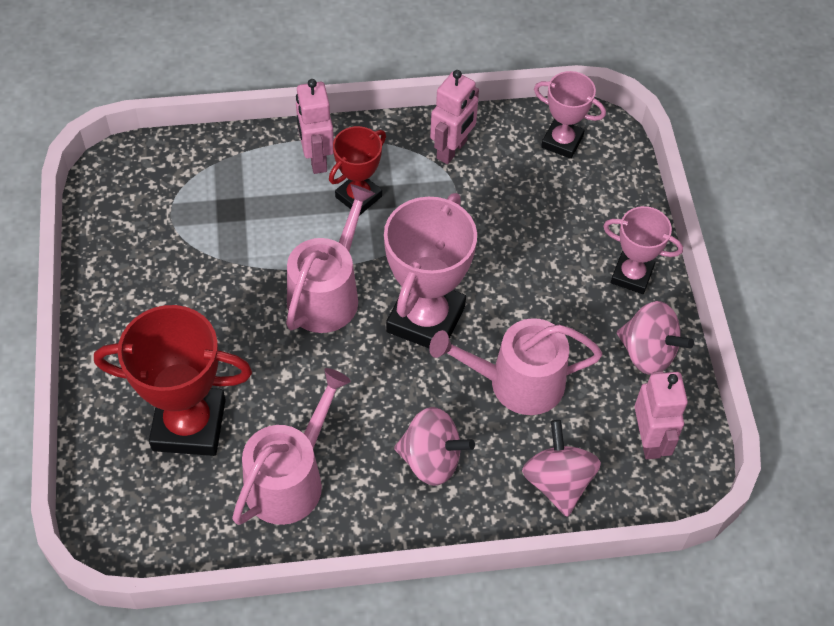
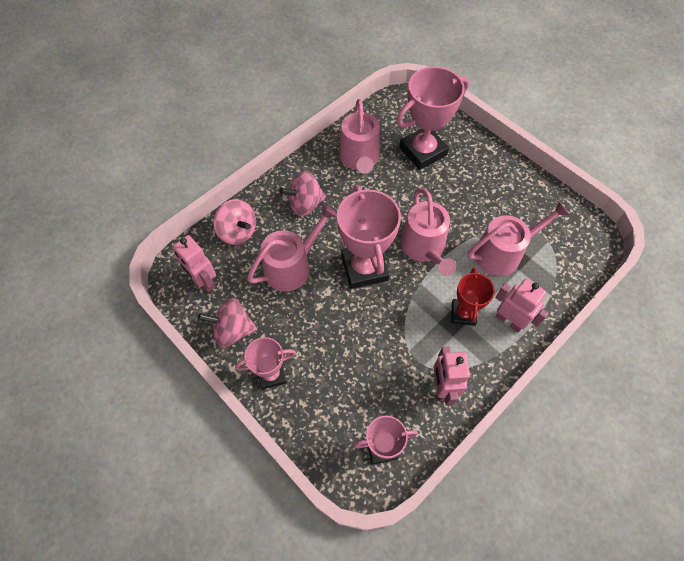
camera: 145 degrees right, 5 degrees up
(189, 425) = (423, 151): red trophy -> pink trophy
(241, 225) = (502, 253): none -> pink watering can

